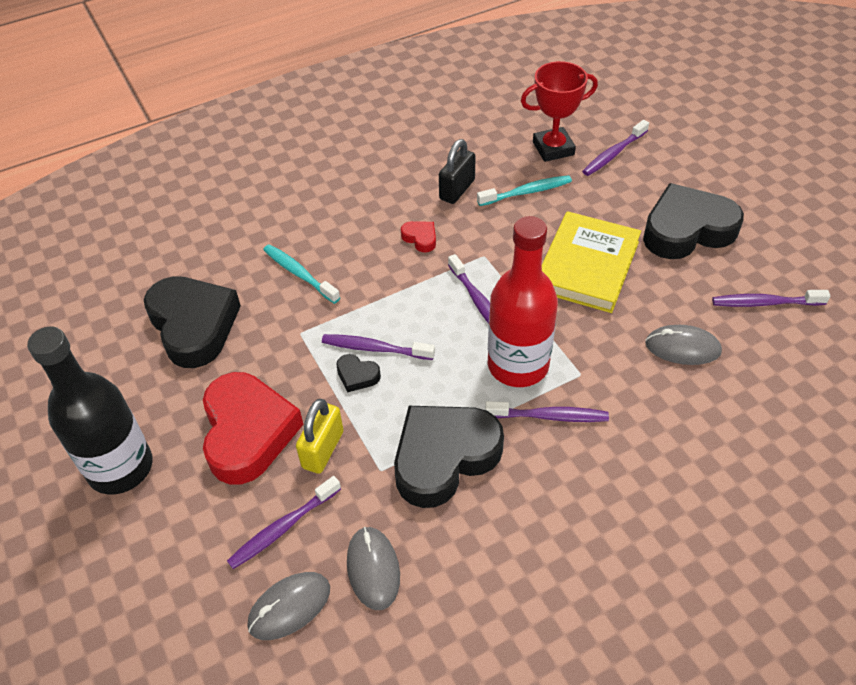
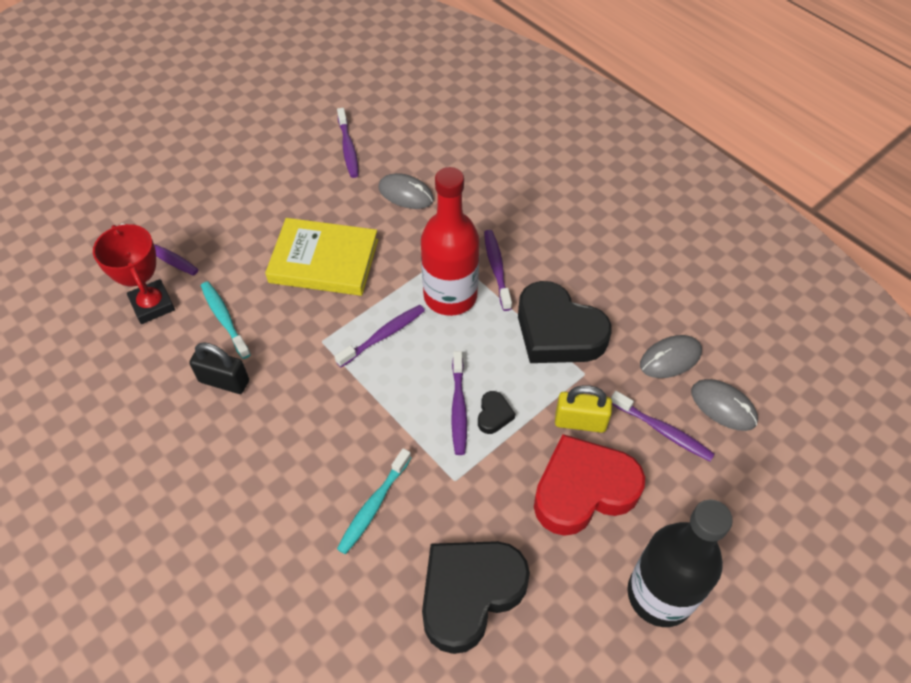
camera: 105 degrees left, 5 degrees up
(420, 238) = (304, 400): red heart -> none
(682, 348) = (406, 194): grey mouse -> grey mouse turned 60 degrees counterclockwise
(687, 230) = (268, 196): black heart -> none

